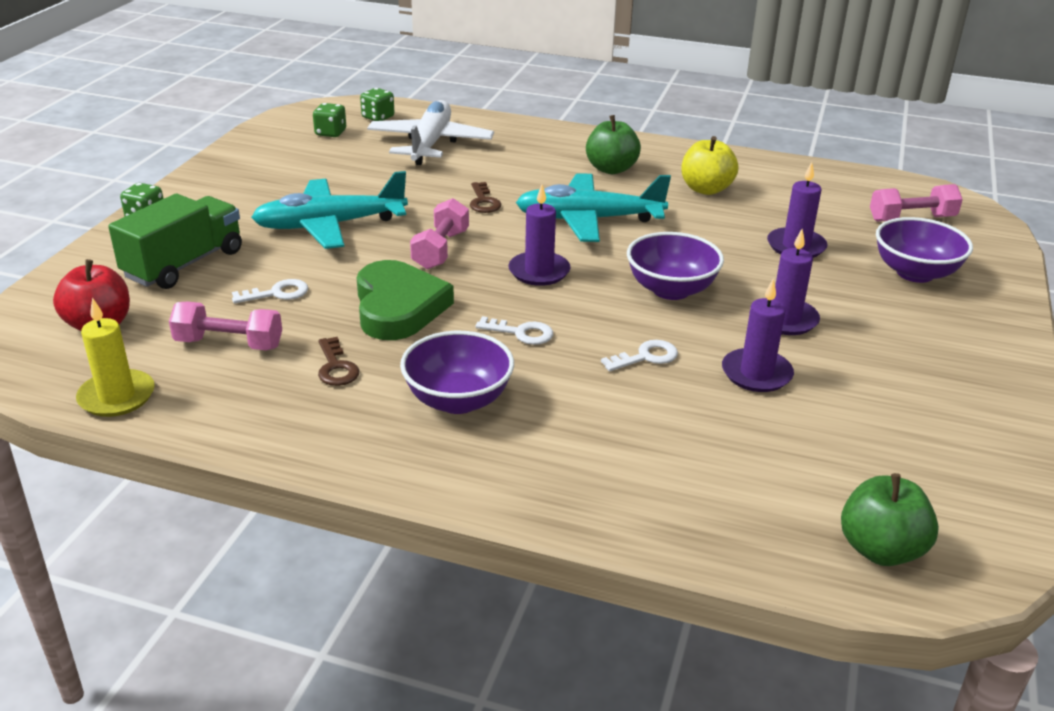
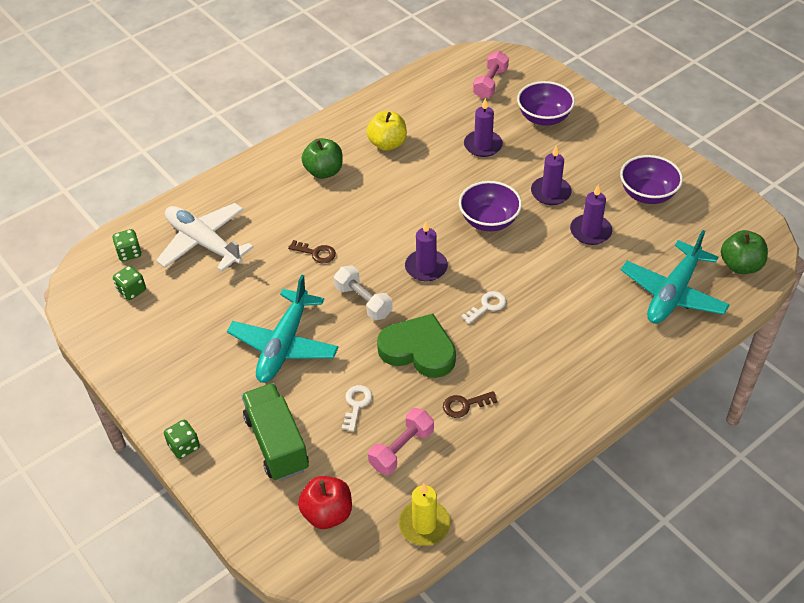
camera: 55 degrees left, 15 degrees up
(336, 367) = (465, 405): brown key -> brown key turned 150 degrees clockwise
(441, 250) = (363, 301): pink dumbbell -> white dumbbell
(458, 400) = (534, 363): purple bowl -> purple bowl (647, 194)
(588, 220) = (381, 215): turquoise plane -> turquoise plane (673, 293)
(646, 357) = (547, 266): white key -> none

